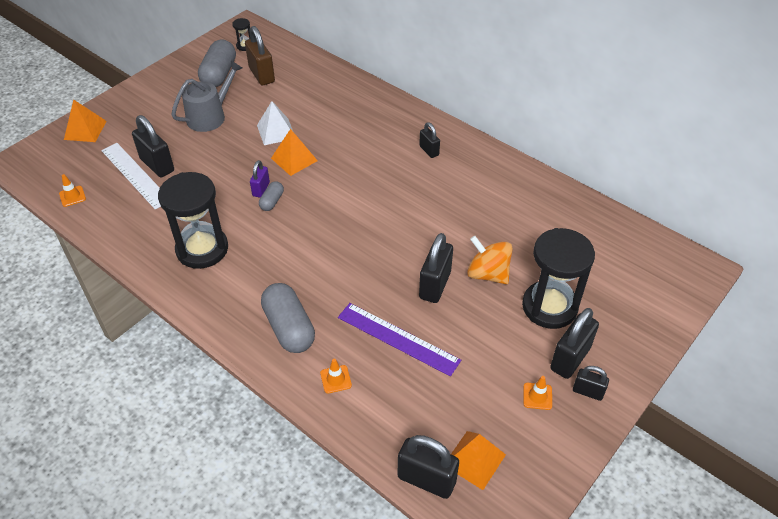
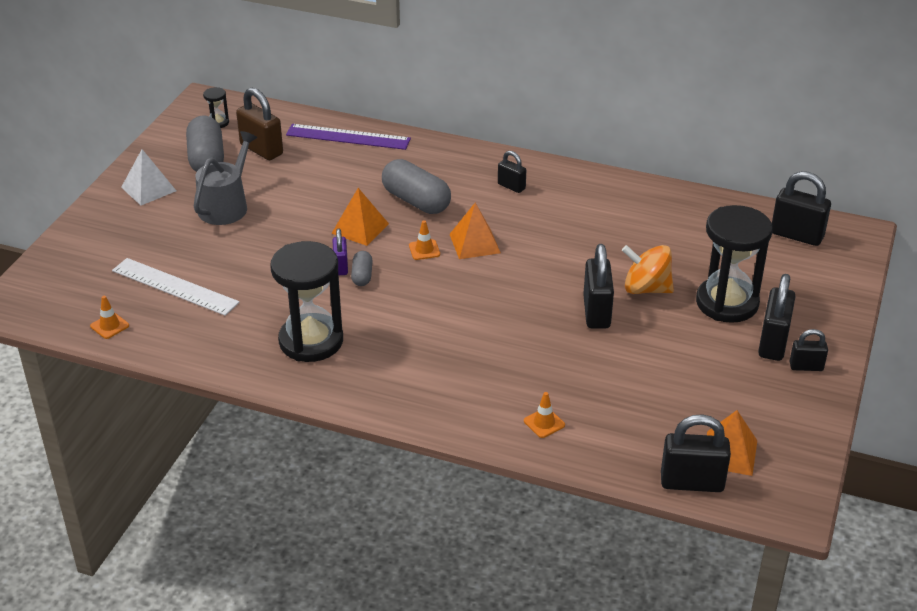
camera: 20 degrees left, 10 degrees down
(85, 130) = (74, 254): orange pyramid -> orange pyramid (474, 243)
(157, 165) = (195, 270): black padlock -> black padlock (796, 235)
(276, 131) = (319, 205): white pyramid -> white pyramid (148, 189)
(289, 327) = (462, 390): grey capsule -> grey capsule (416, 201)
(398, 338) = (587, 370): purple ruler -> purple ruler (348, 137)
(537, 396) = (759, 383): orange traffic cone -> orange traffic cone (424, 250)

